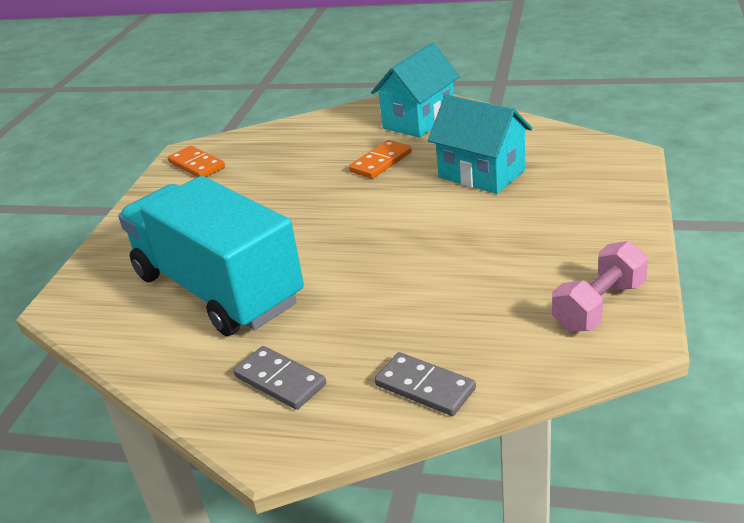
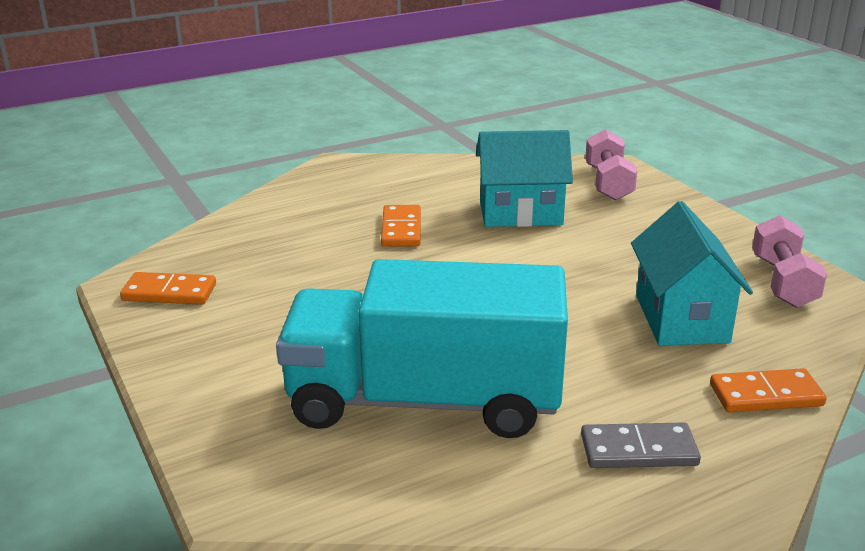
camera: 45 degrees left, 5 degrees down
(418, 120) = (377, 183): turquoise house -> turquoise house (681, 319)
(425, 387) = (765, 395): grey domino -> orange domino
(594, 168) = (608, 183): none -> pink dumbbell

